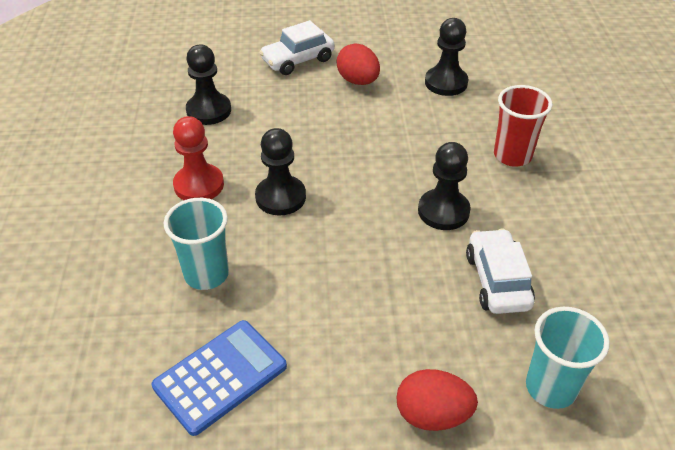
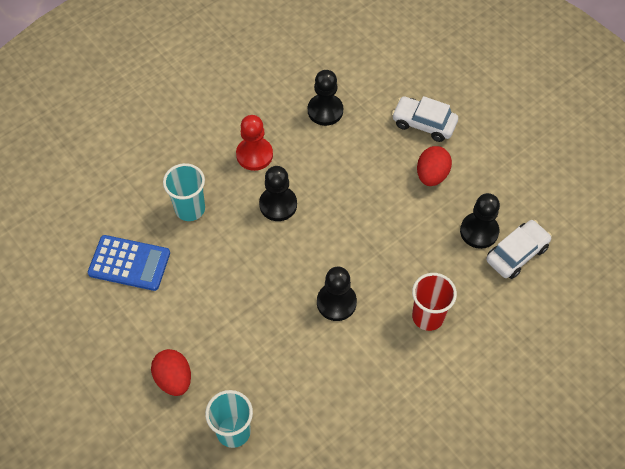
camera: 55 degrees right, 15 degrees up
(497, 280) = (297, 364): white car -> white car (516, 254)

